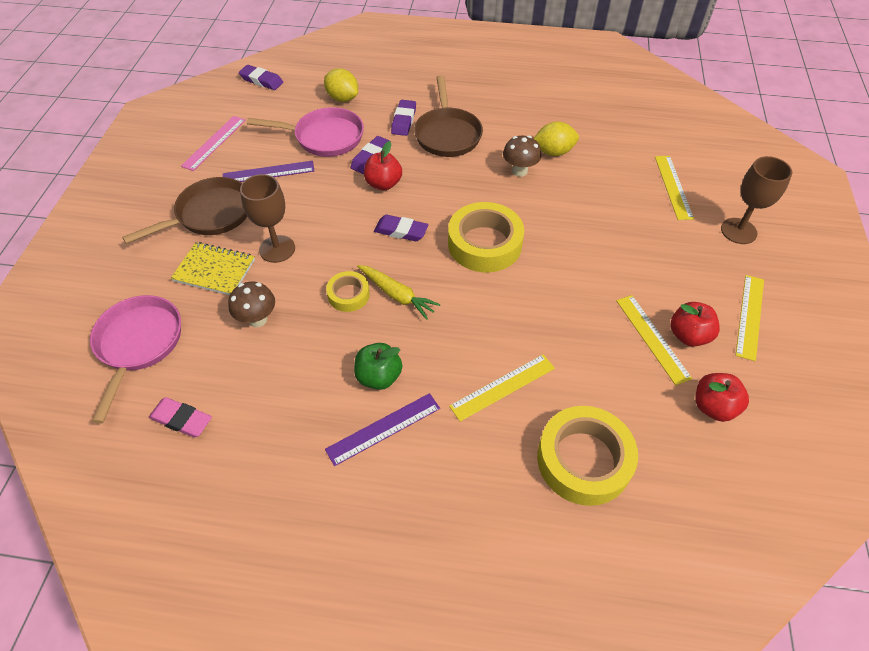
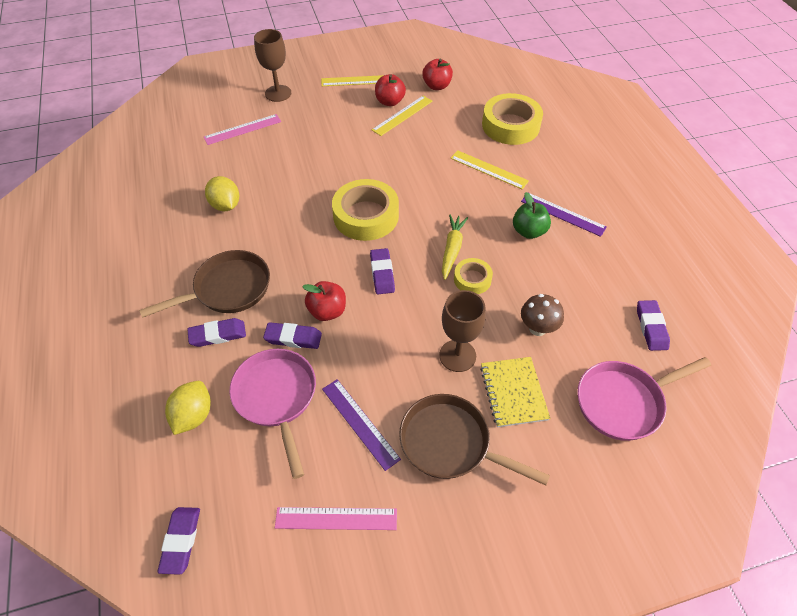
camera: 115 degrees left, 0 degrees up
(181, 420) = (651, 327): pink eraser -> purple eraser
(519, 171) = (263, 220): brown mushroom -> none
(673, 187) = (242, 129): yellow ruler -> pink ruler

